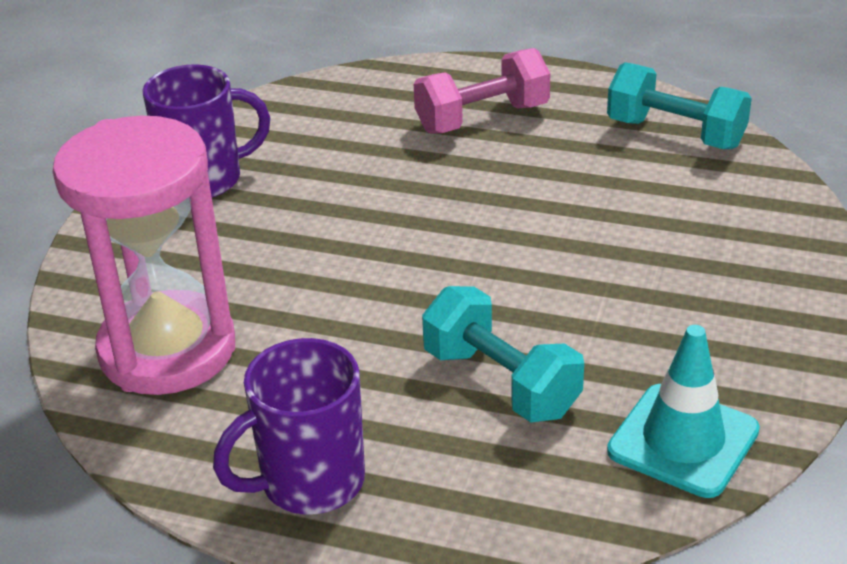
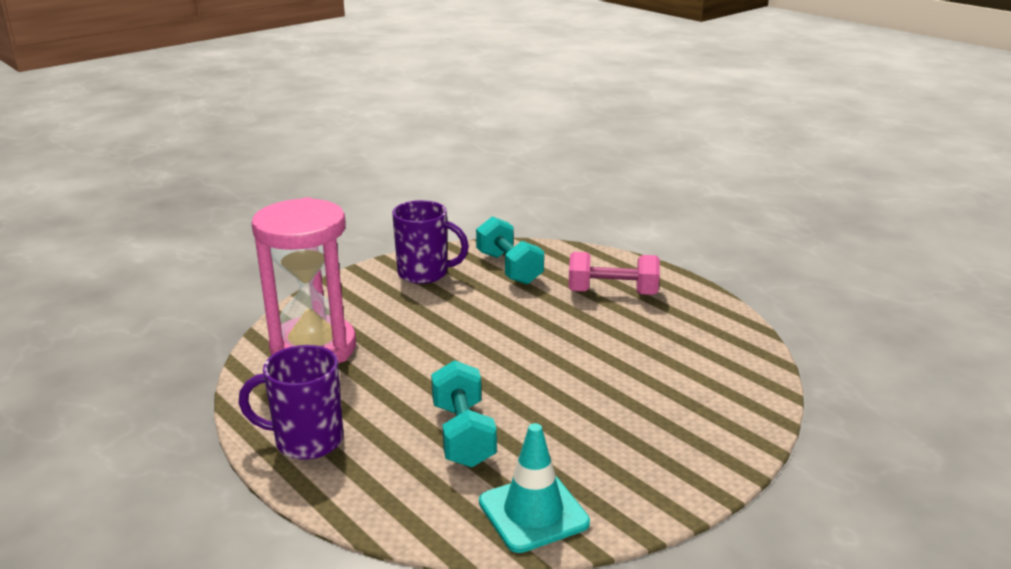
camera: 30 degrees right, 10 degrees down
(675, 133) = (727, 340): turquoise dumbbell -> turquoise dumbbell (509, 268)

